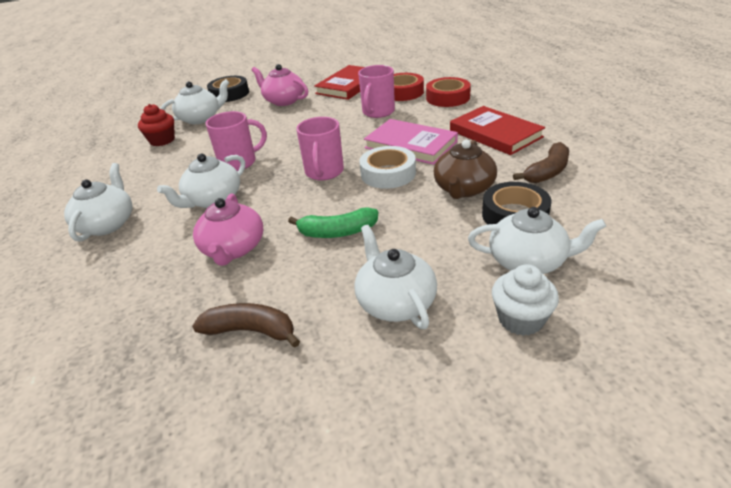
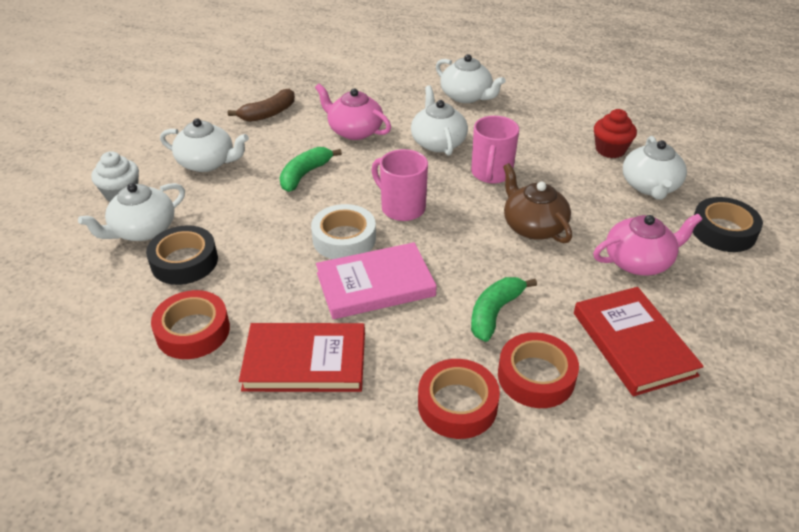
camera: 125 degrees right, 5 degrees up
(378, 112) = (494, 313): pink mug -> green banana
(463, 189) = (255, 262): brown teapot -> brown teapot (533, 226)
(547, 172) = (193, 331): brown banana -> red tape

